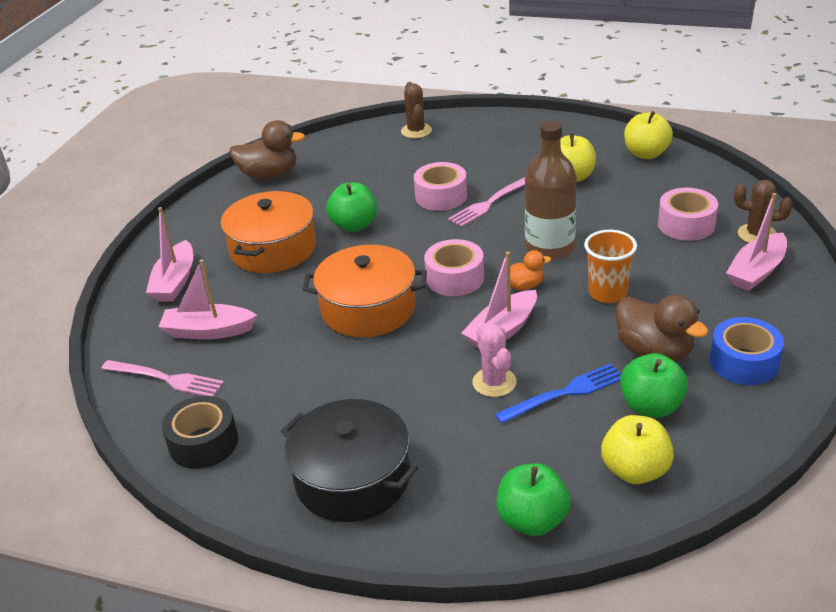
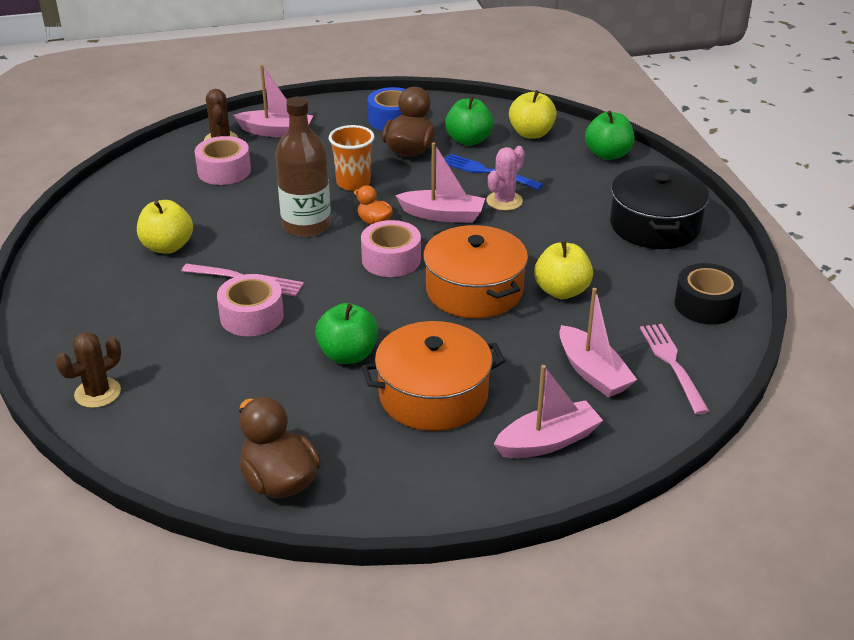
camera: 125 degrees left, 0 degrees up
(646, 154) = (96, 216): yellow apple -> yellow apple (561, 291)

